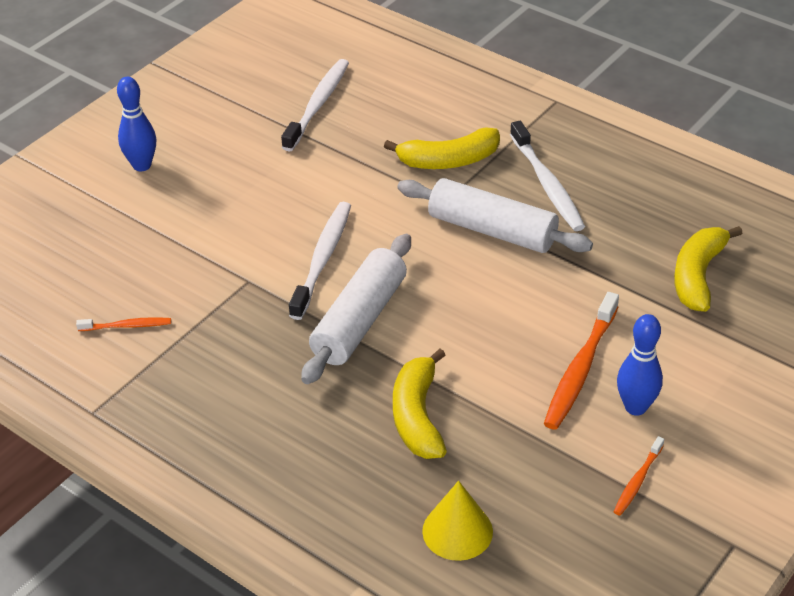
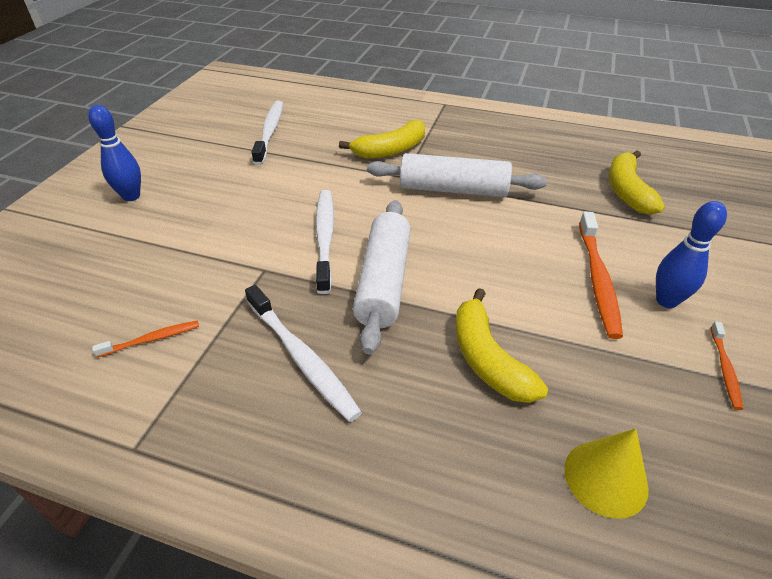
camera: 20 degrees left, 0 degrees up
(547, 184) = (473, 152): white toothbrush -> white toothbrush (302, 358)

